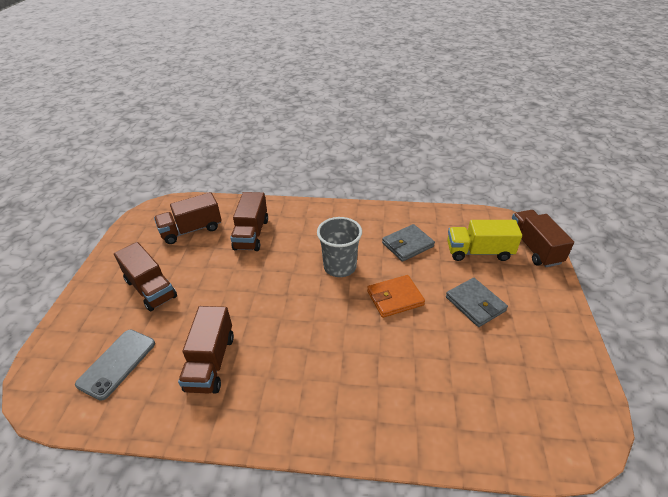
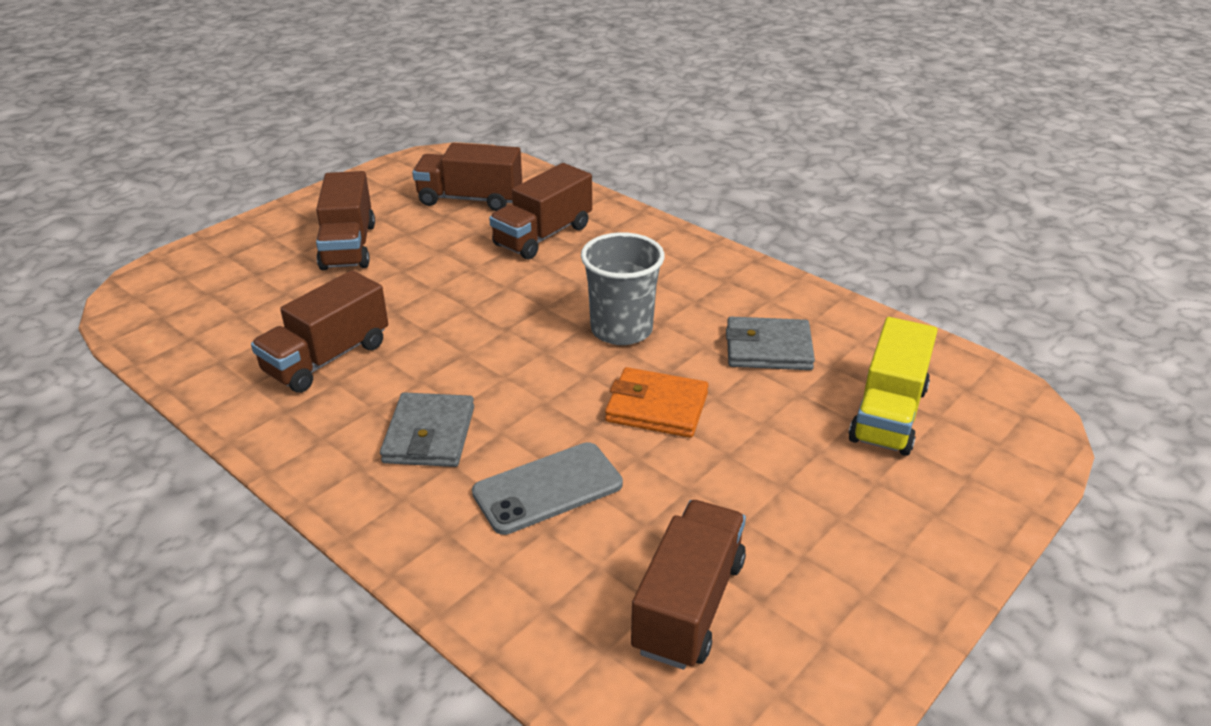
camera: 35 degrees right, 5 degrees down
(117, 363) = (230, 308): grey phone -> grey phone (547, 488)
(475, 304) = (782, 479): grey wallet -> grey wallet (429, 435)
(479, 252) = (888, 414): yellow truck -> yellow truck turned 105 degrees counterclockwise
(534, 248) = (1012, 457): brown truck -> brown truck (688, 605)

